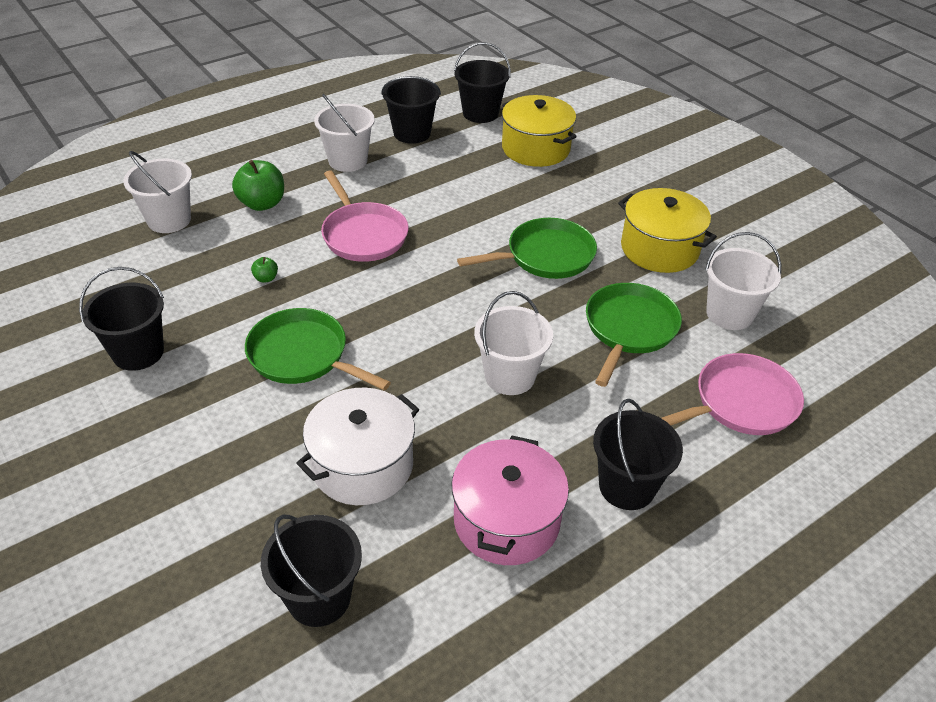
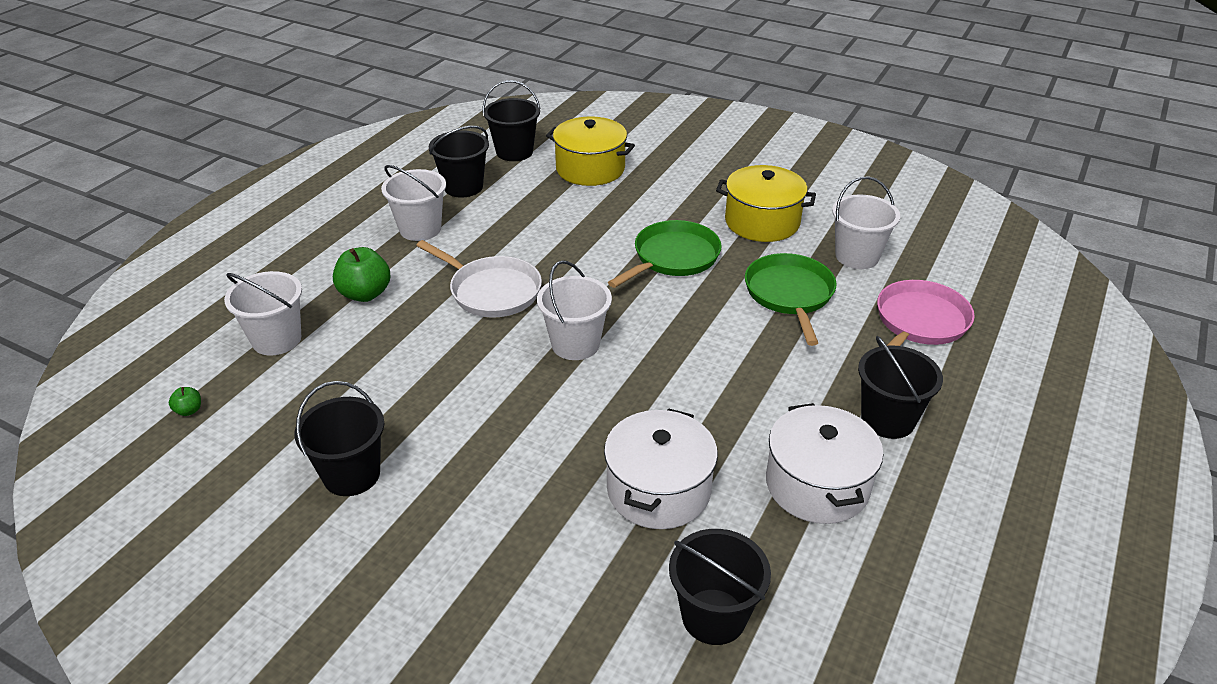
camera: 25 degrees left, 5 degrees down
(266, 278) = (428, 361): green apple -> green apple (189, 410)
(303, 355) = (523, 417): green pan -> none
(363, 235) = (491, 291): pink pan -> white pan
(506, 520) = (817, 485): pink pot -> white pot
(510, 376) = (724, 367): white bucket -> white bucket (575, 344)

